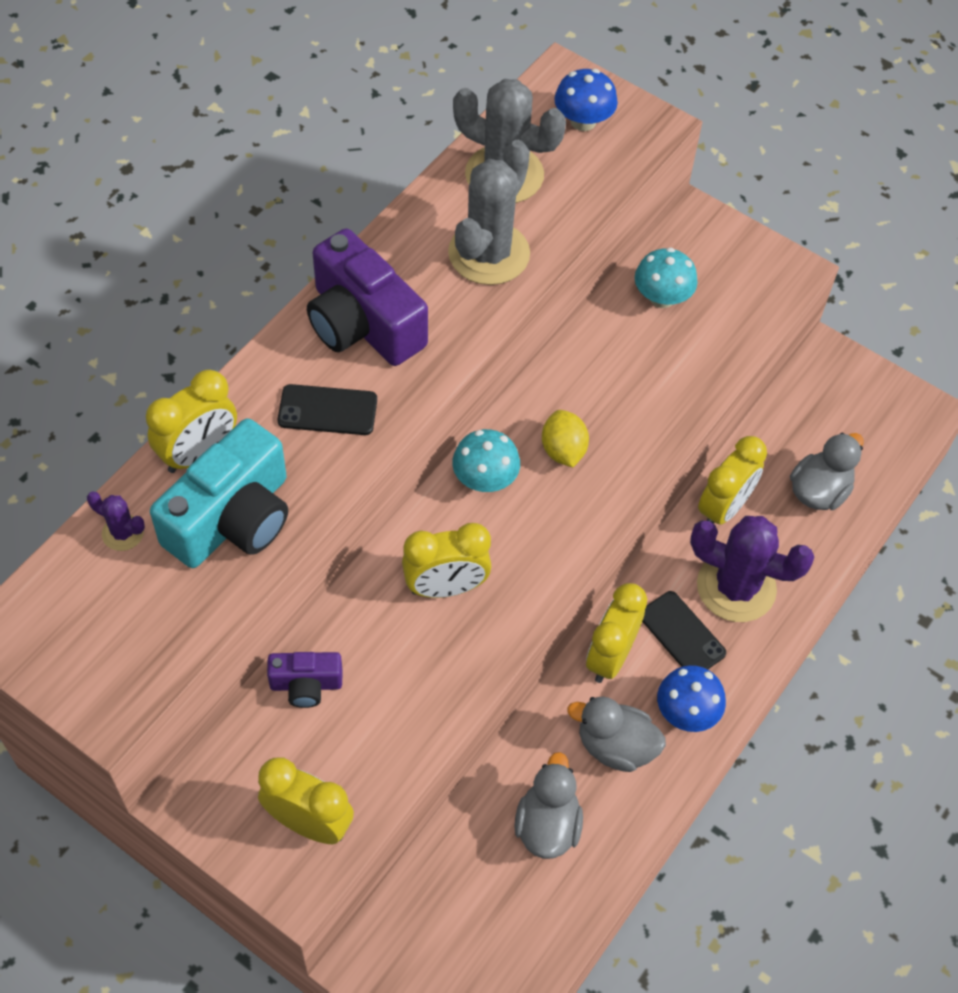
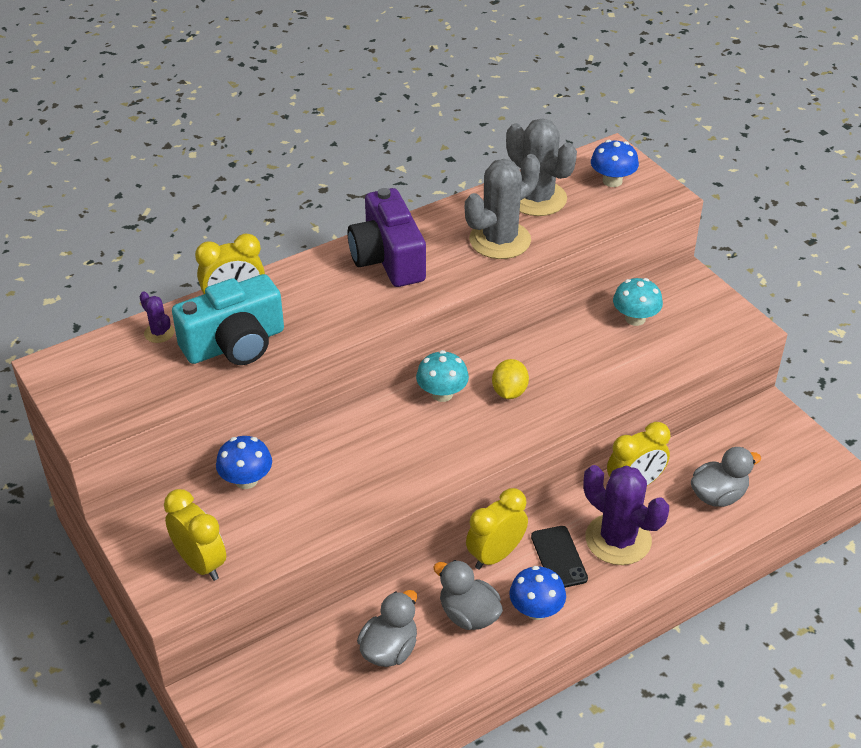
camera: 25 degrees right, 15 degrees down
(306, 684) = (246, 480): purple camera -> blue mushroom
(327, 410) = (335, 301): black phone -> none
(446, 587) = (377, 451): yellow clock -> none

